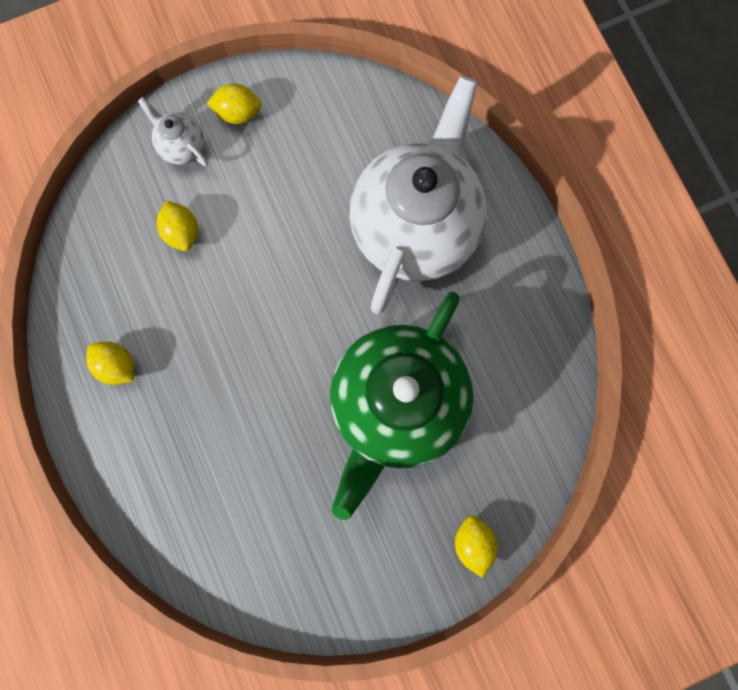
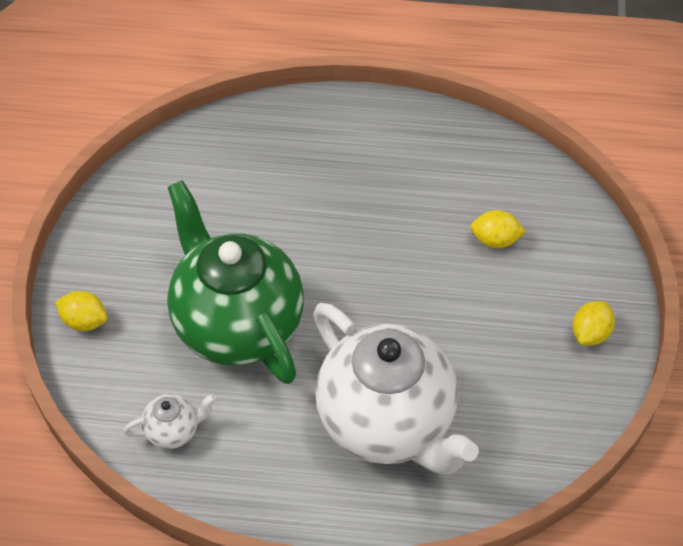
camera: 120 degrees right, 25 degrees down
(118, 365) = (404, 149): yellow lemon -> none
(182, 147) = (579, 275): white teapot -> white teapot (173, 431)

